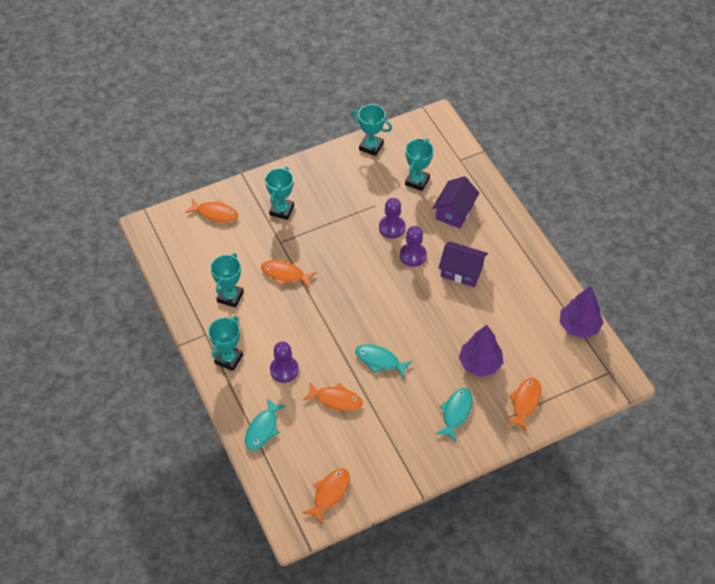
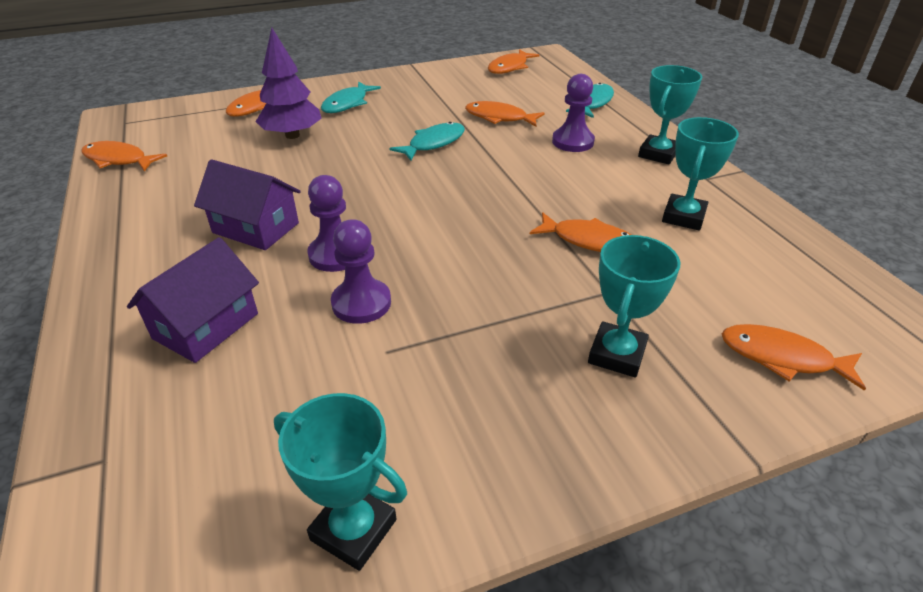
camera: 175 degrees left, 15 degrees down
(380, 361) = (433, 143): turquoise fish -> turquoise fish turned 75 degrees counterclockwise
(417, 181) = (258, 403): turquoise trophy -> none
(579, 326) = (119, 160): purple tree -> orange fish

